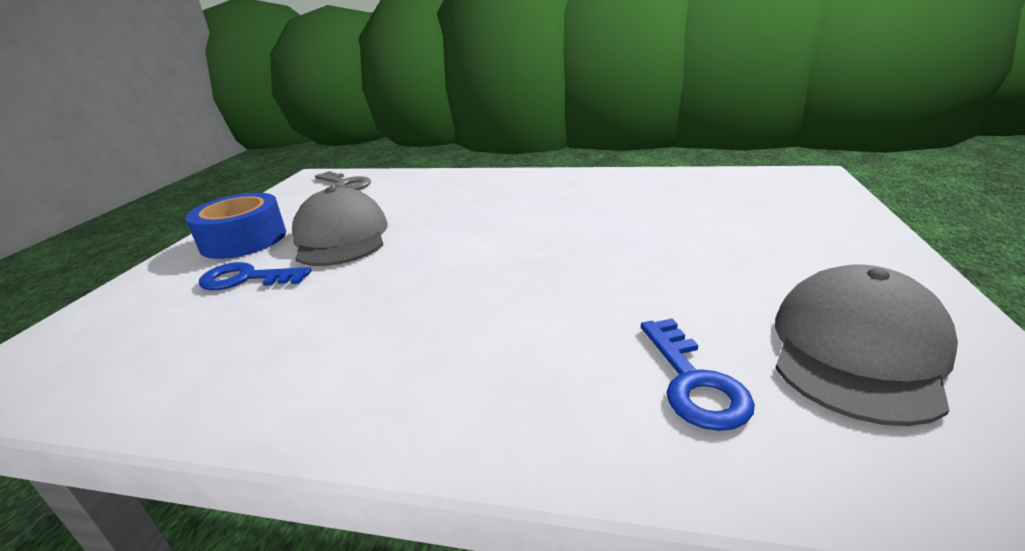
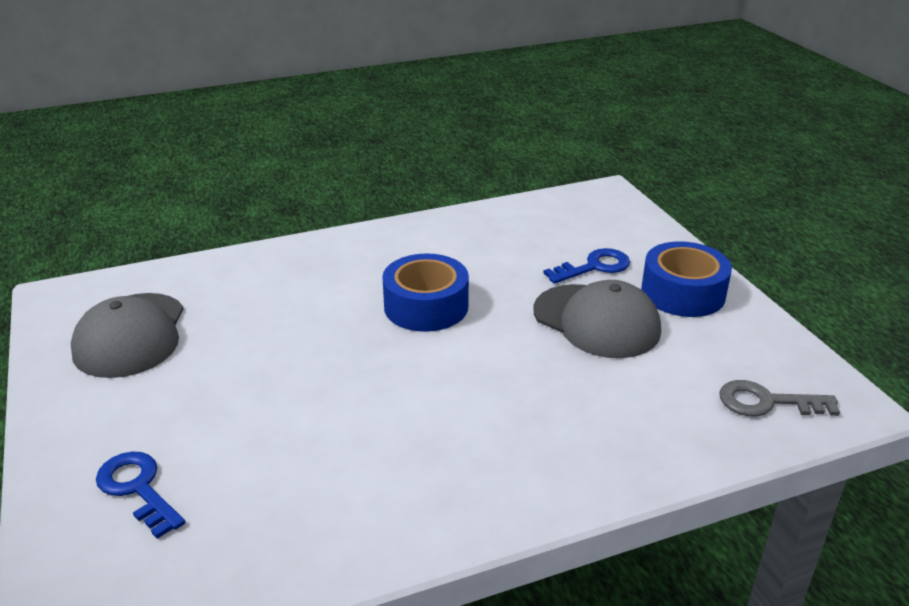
camera: 145 degrees right, 5 degrees up
(453, 285) = (426, 306): none -> blue tape
(693, 382) = (229, 292): blue key -> blue key (137, 489)

